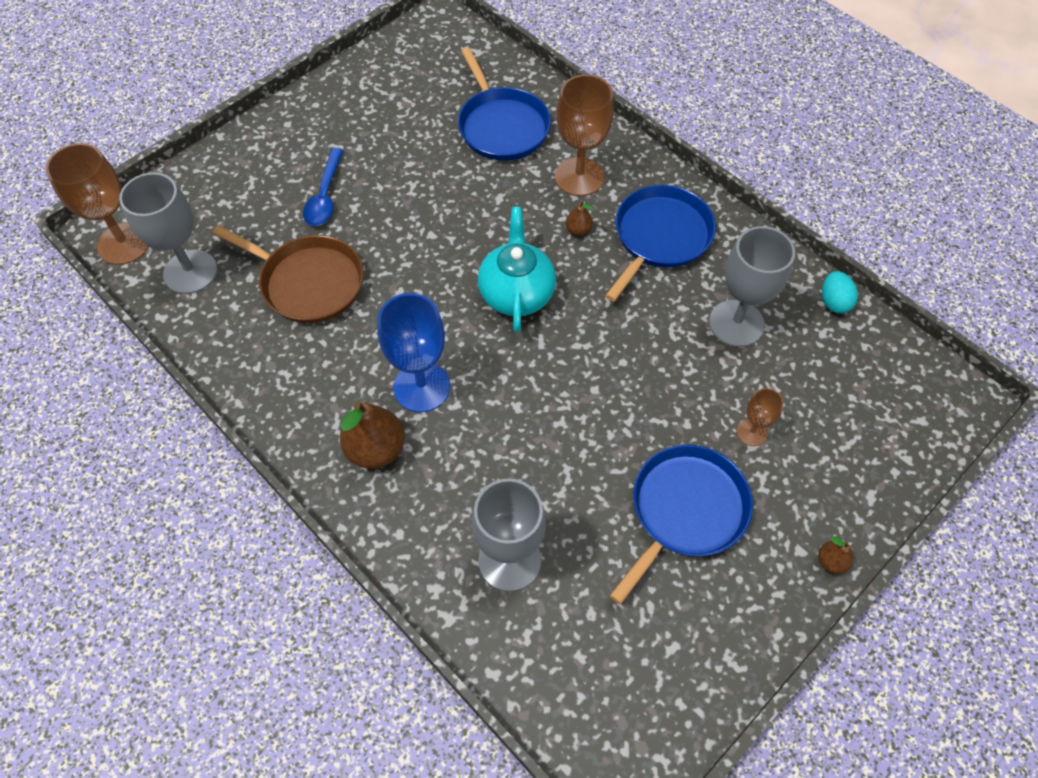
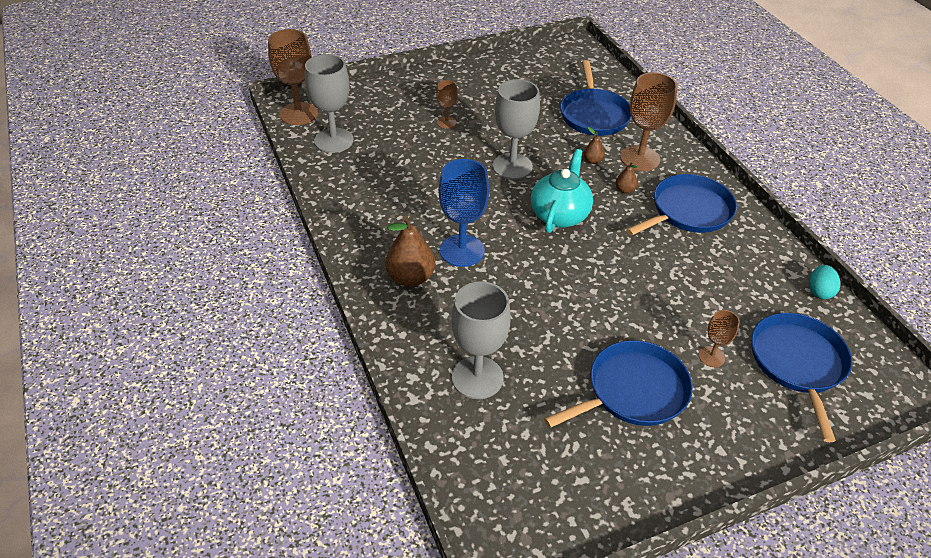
camera: 20 degrees right, 15 degrees down
(308, 282) = (410, 167): brown pan -> none
(325, 196) = (446, 122): blue spoon -> brown goblet
(736, 323) = (728, 282): grey goblet -> grey goblet (512, 166)
(831, 561) = (745, 466): brown pear -> brown pear (592, 161)
(841, 407) = (798, 363): none -> blue pan

